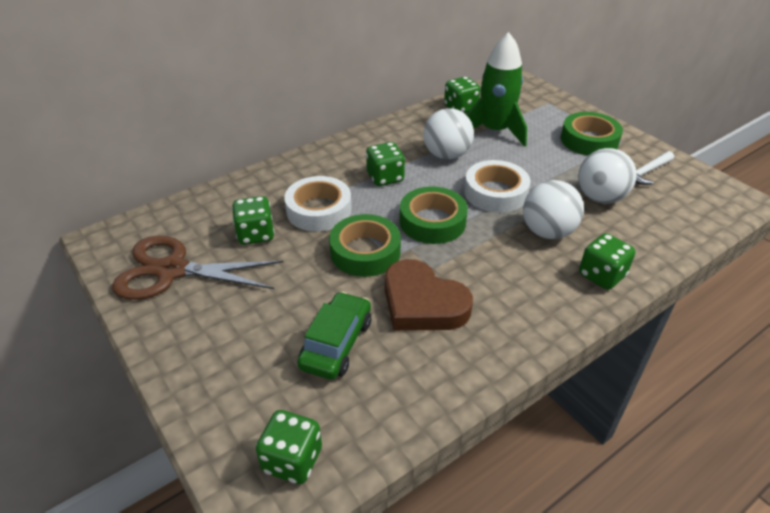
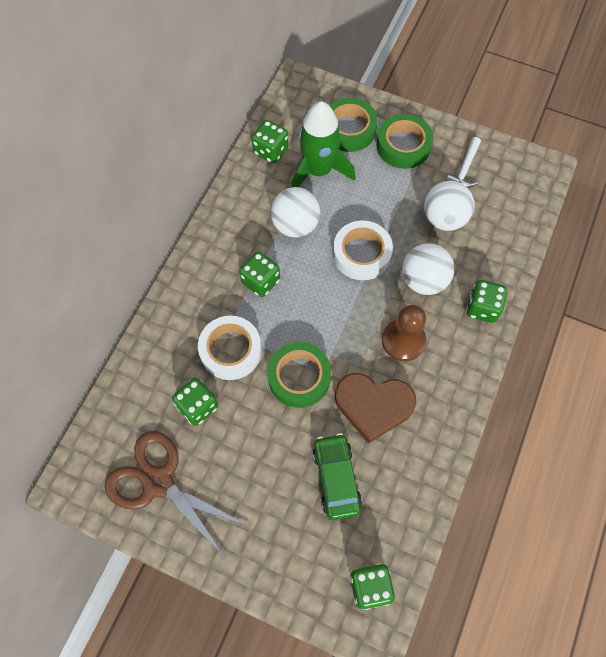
camera: 30 degrees left, 25 degrees up
(172, 270) = (158, 482): brown scissors -> brown scissors turned 60 degrees clockwise
(432, 221) = (331, 315): green tape -> green tape (349, 129)
(493, 267) = (403, 340): none -> brown pawn

